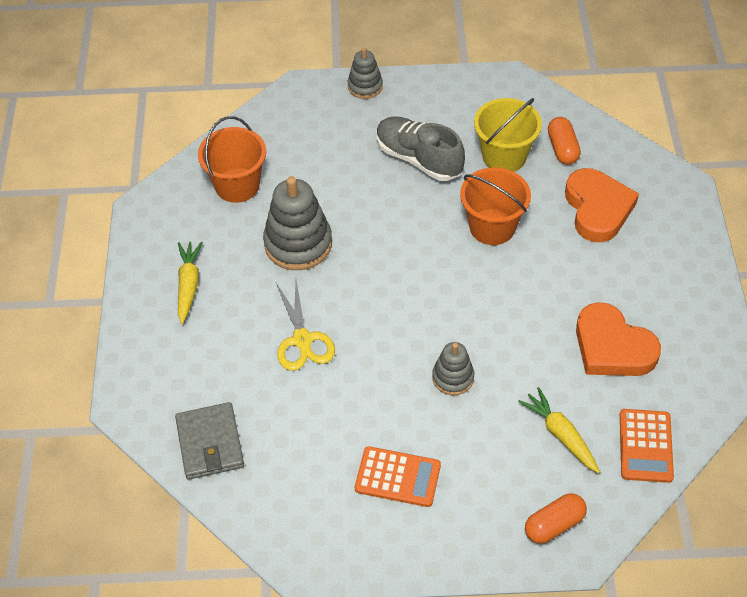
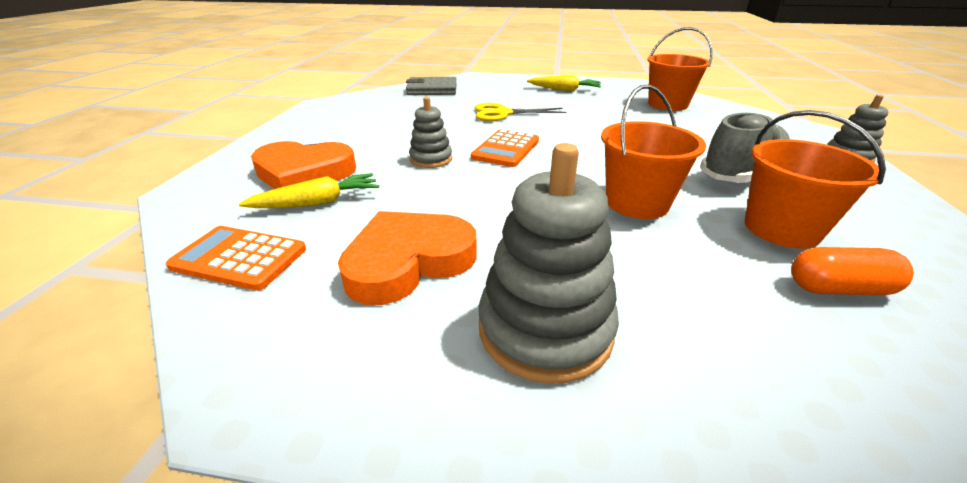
camera: 100 degrees right, 20 degrees down
(298, 244) = (604, 118): grey stacking toy -> grey stacking toy (545, 329)
(397, 477) = (352, 131): orange calculator -> orange calculator (505, 149)
(504, 156) = (781, 229): yellow bucket -> orange bucket
(554, 525) = (228, 184): orange capsule -> none
(597, 209) = (696, 302): orange heart -> orange heart (304, 173)

